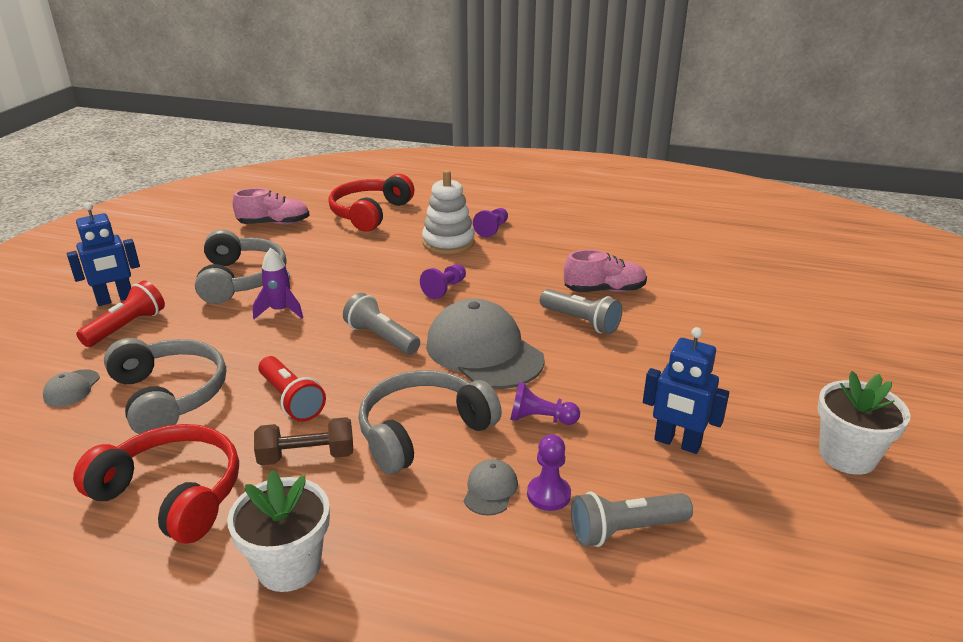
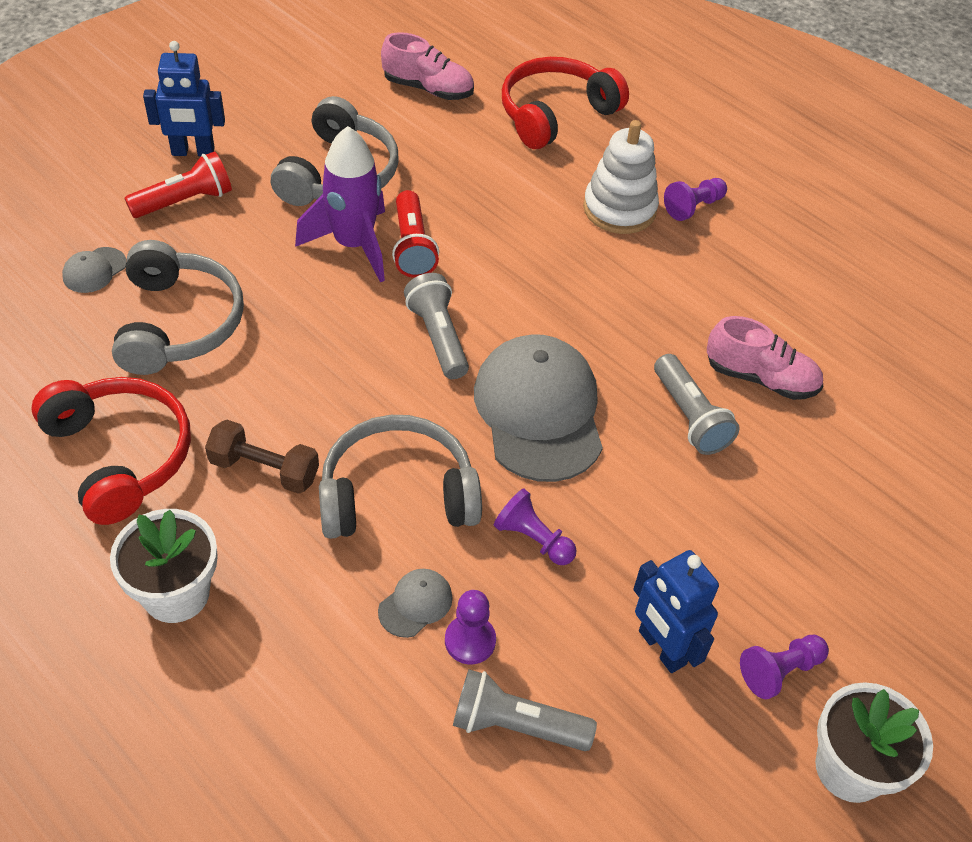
camera: 25 degrees right, 20 degrees up
(280, 311) = (353, 245): purple rocket -> purple rocket, size x1.65
(291, 400) = (291, 385): red flashlight -> red flashlight (412, 247)
(445, 289) = (561, 289): purple pawn -> purple pawn (779, 671)

